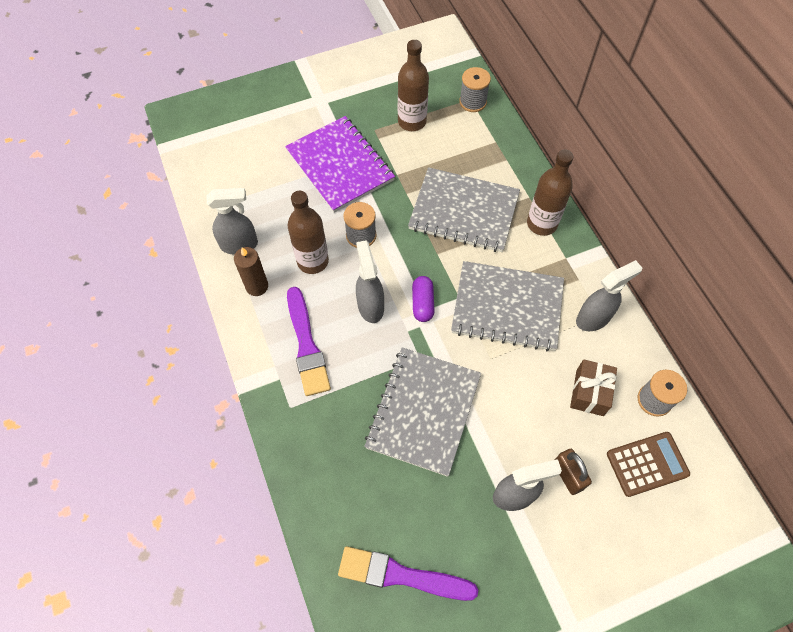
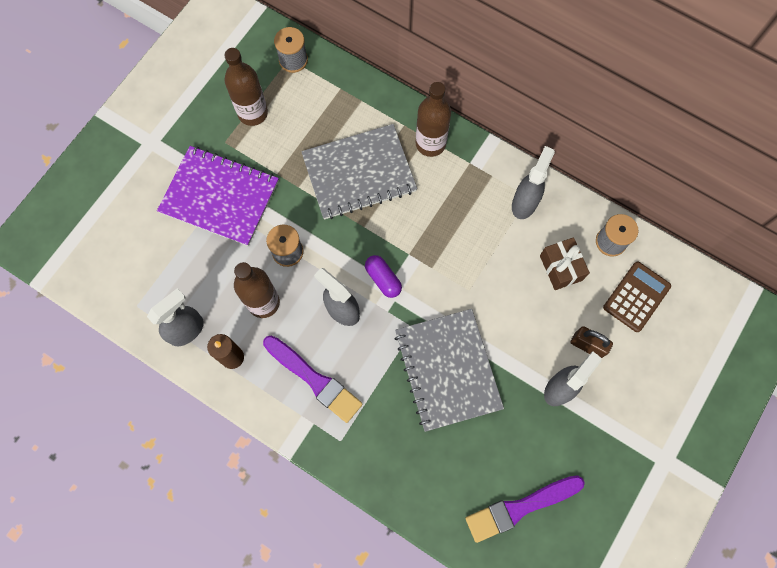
camera: 35 degrees left, 10 degrees up
(507, 307) = (452, 237): grey notebook -> none

